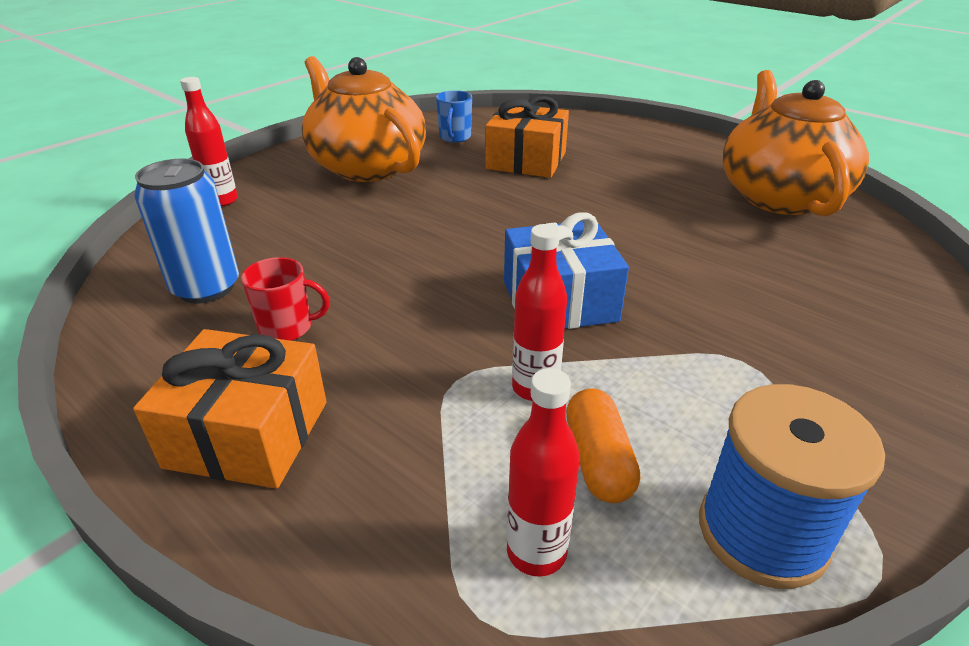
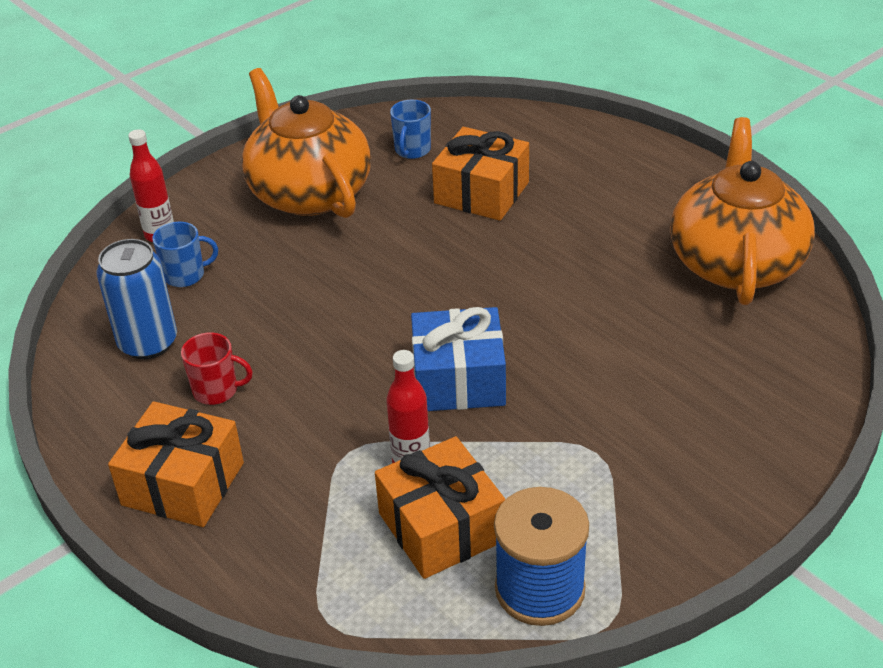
camera: 10 degrees right, 5 degrees up
(248, 229) = (185, 275): none -> blue mug
(536, 552) = (376, 587): red bottle -> none
(598, 460) = (441, 527): orange capsule -> orange gift

